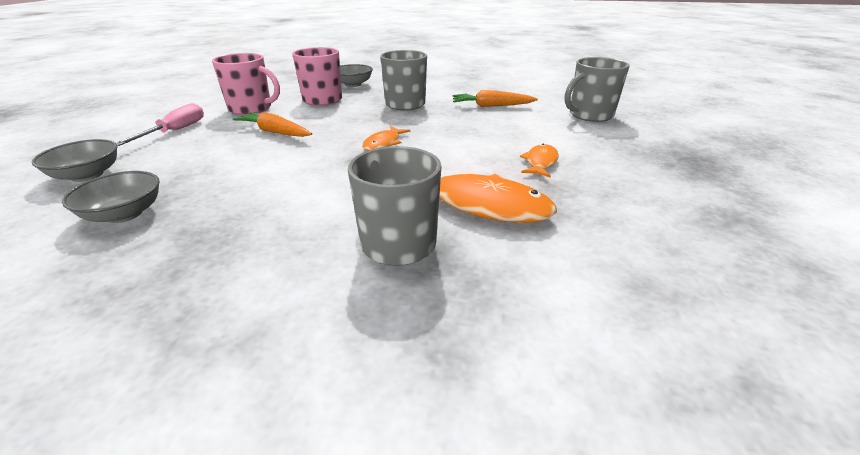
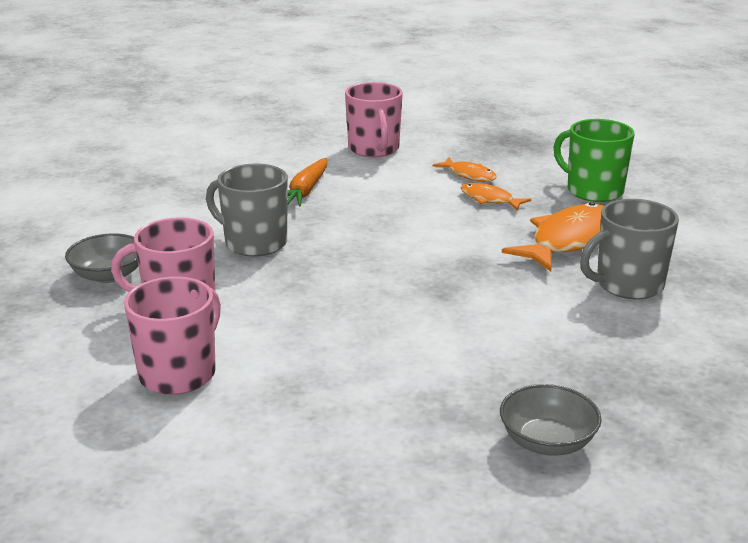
camera: 75 degrees left, 5 degrees down
(87, 175) = (417, 500): grey bowl -> none
(175, 131) = (255, 443): pink screwdriver -> none
(275, 132) = (316, 347): orange carrot -> none
(383, 143) = (401, 272): orange fish -> orange fish (469, 175)
(590, 115) = (374, 149): grey mug -> pink mug
(622, 212) = (593, 191): none -> green mug

